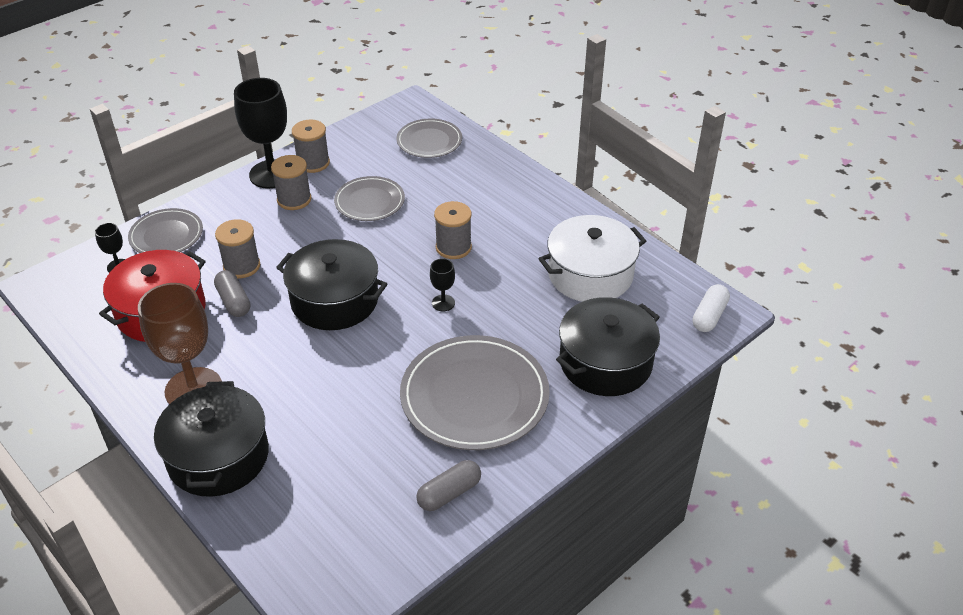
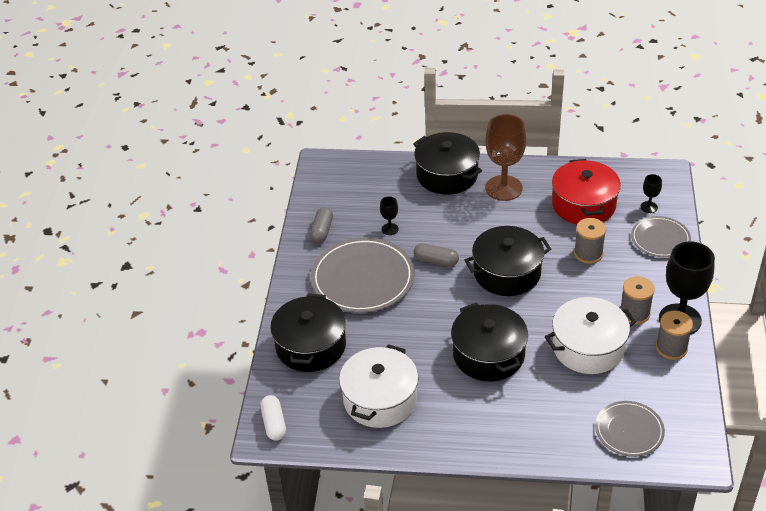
camera: 140 degrees right, 0 degrees up
(233, 301) = (558, 234): grey capsule -> grey capsule (436, 261)
(369, 201) = (588, 347): grey plate -> white pot
(443, 303) = (445, 315): black goblet -> black goblet (390, 229)
(453, 247) = (488, 354): grey spool -> black pot

